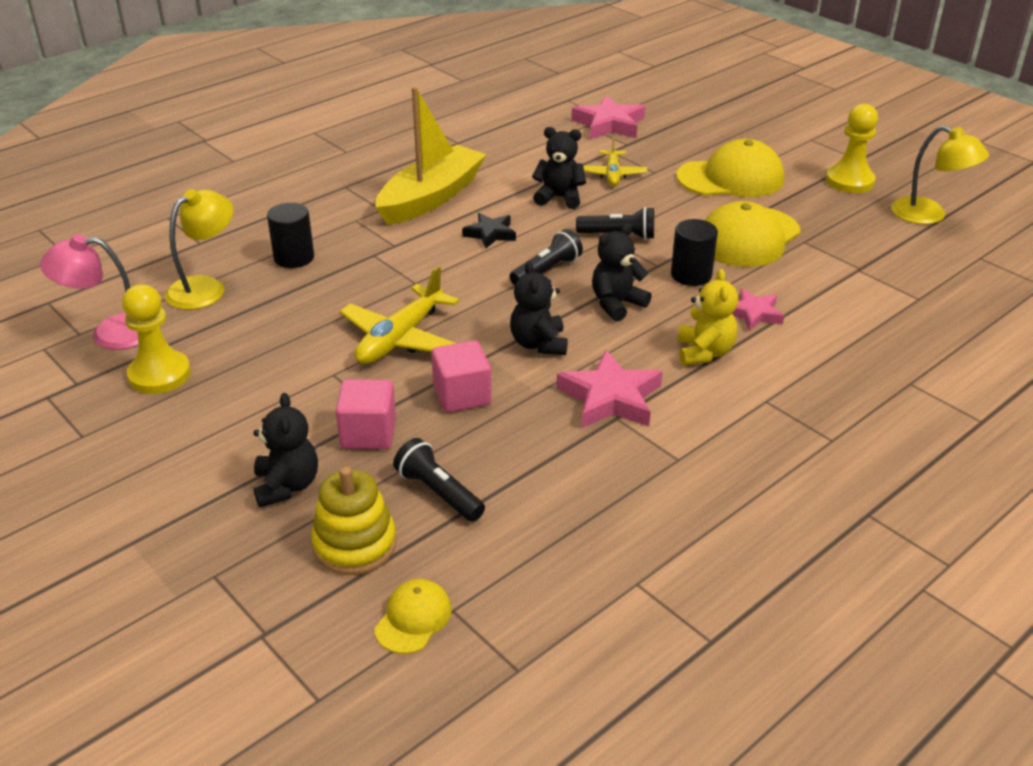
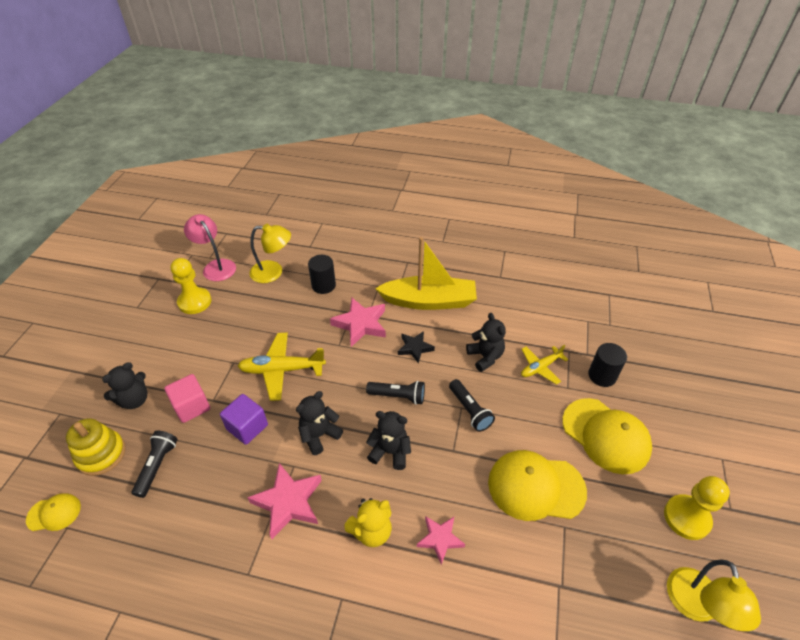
camera: 55 degrees right, 10 degrees up
(462, 395) = (247, 427): pink cube -> purple cube
(609, 124) = (602, 331): pink star -> pink star (360, 324)
(691, 275) = (457, 476): black cylinder -> black cylinder (602, 376)

